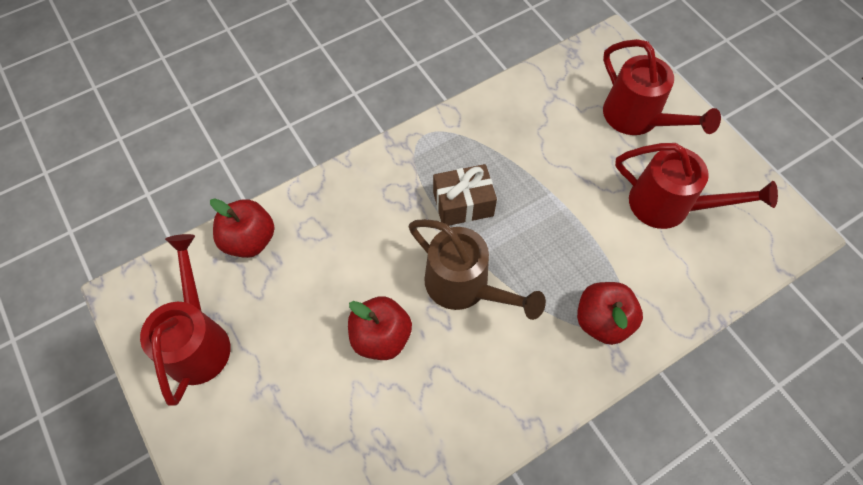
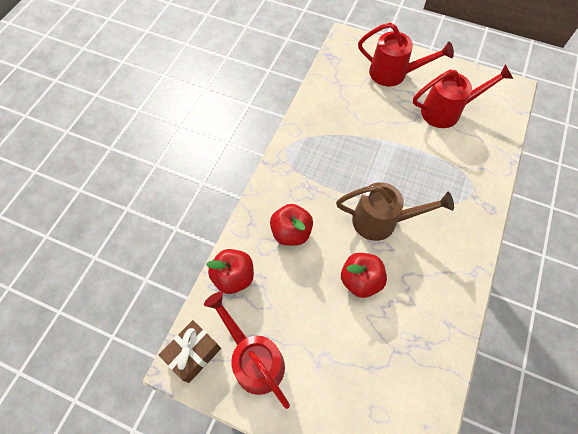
camera: 35 degrees left, 0 degrees up
(463, 204) = (342, 175): brown gift -> brown gift (193, 353)
(602, 321) = (465, 193): red apple -> red apple (291, 232)

